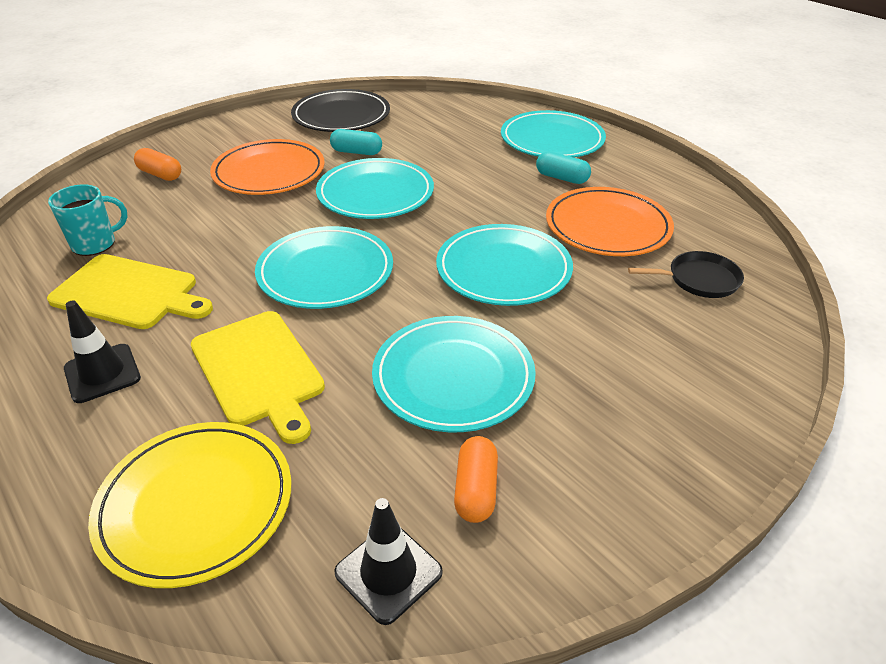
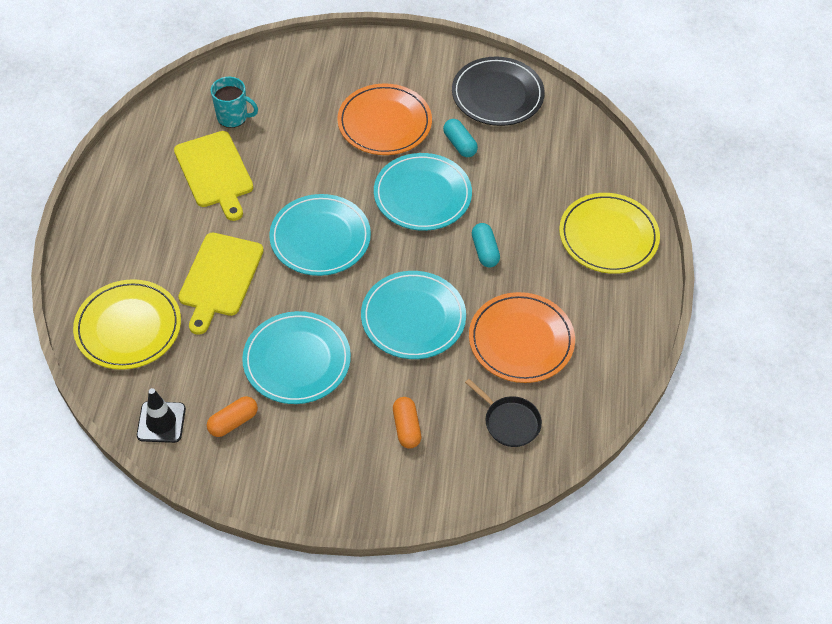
camera: 45 degrees right, 15 degrees up
(102, 373) = (157, 220): black traffic cone -> none
(160, 174) = (322, 76): orange capsule -> orange capsule (406, 428)
(552, 139) = (608, 236): turquoise plate -> yellow plate
(562, 178) = (557, 277): turquoise capsule -> turquoise capsule (485, 251)

